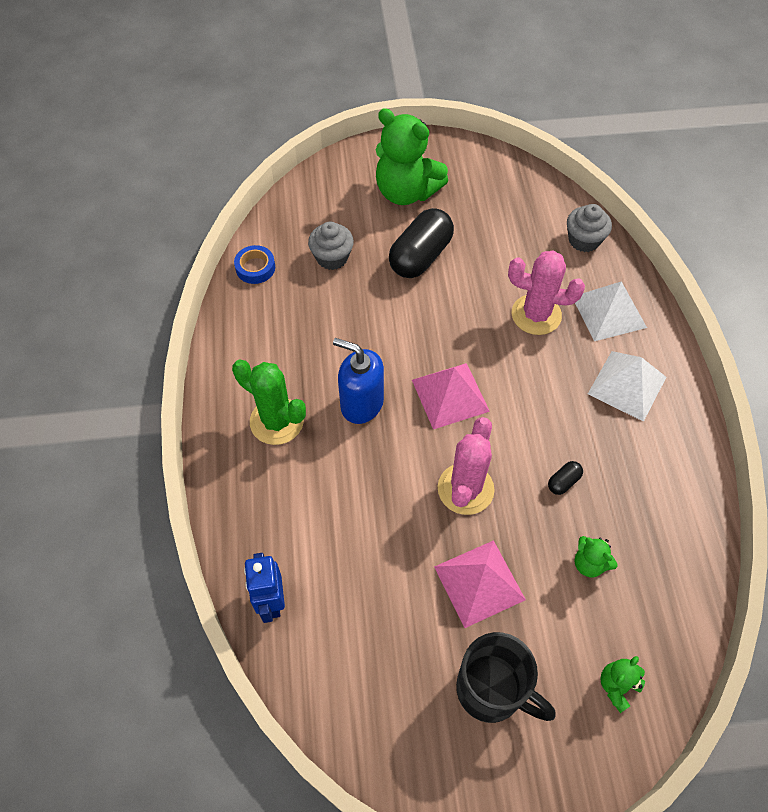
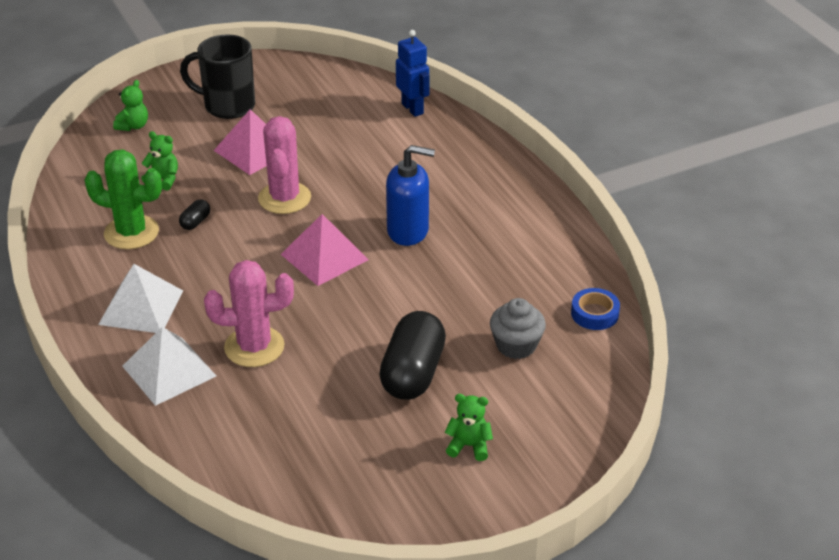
camera: 160 degrees right, 20 degrees down
(277, 421) = (480, 201): green cactus -> green cactus (131, 232)
(406, 192) = (469, 446): green teddy bear -> green teddy bear, size x0.45
(584, 240) = (212, 445): grey cupcake -> none

